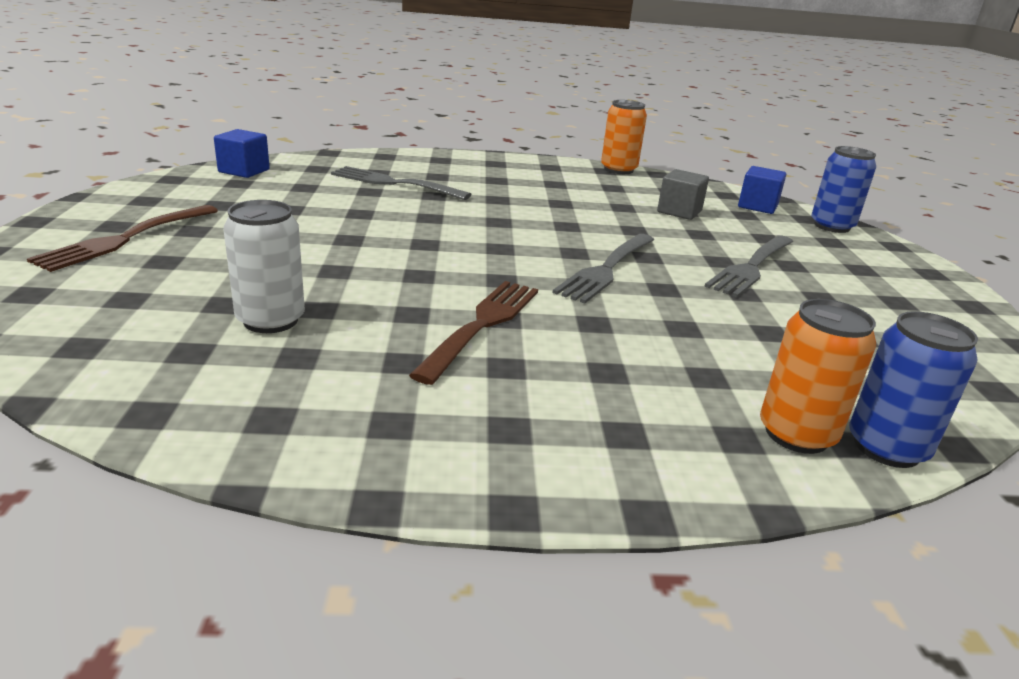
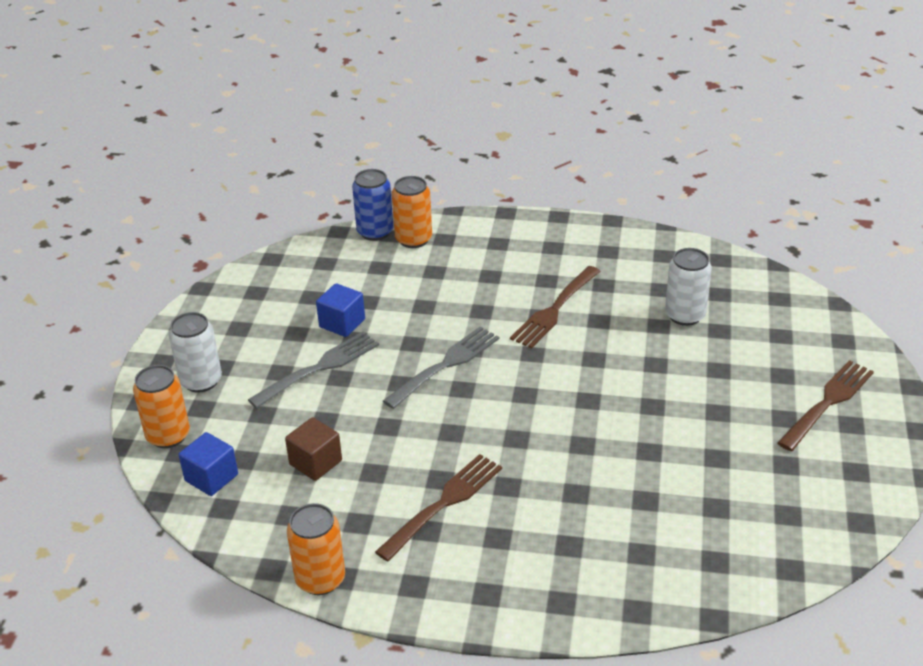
camera: 165 degrees left, 10 degrees up
(244, 171) = (795, 546): blue cube -> blue cube (342, 323)
(395, 183) = (618, 519): grey fork -> none
(549, 192) = (443, 505): none -> brown fork
(679, 211) = (315, 462): grey cube -> brown cube
(831, 226) = (168, 436): blue can -> orange can
(863, 258) = (201, 381): none -> white can

